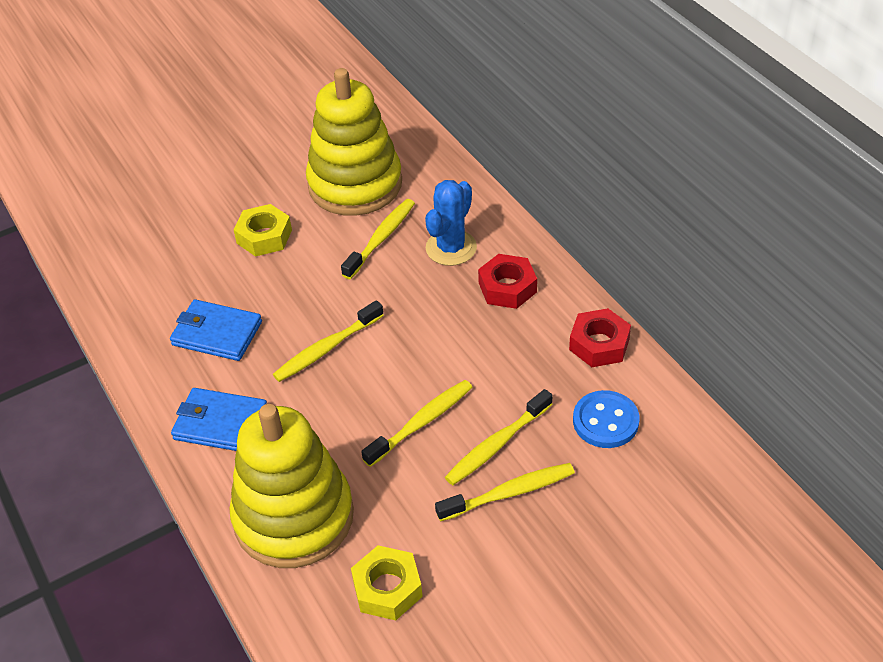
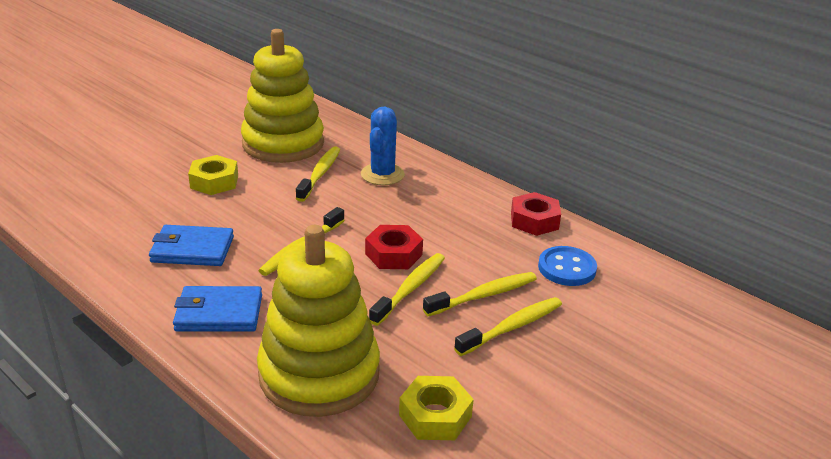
camera: 20 degrees left, 15 degrees down
(496, 445) = (484, 295): yellow toothbrush -> yellow toothbrush turned 150 degrees counterclockwise
(507, 287) = (441, 194): red nut -> red nut (393, 254)

